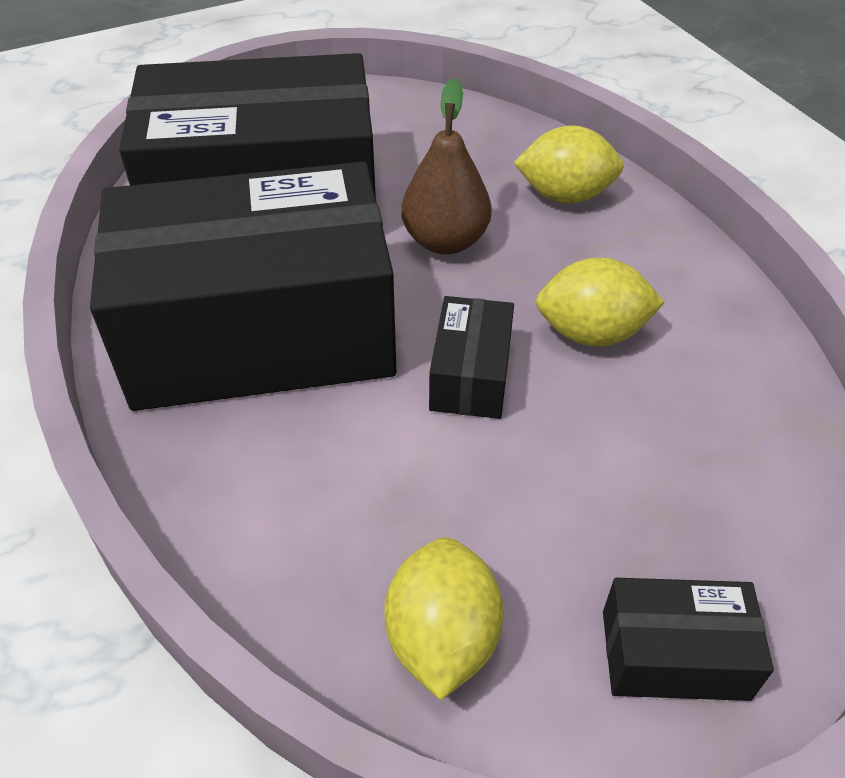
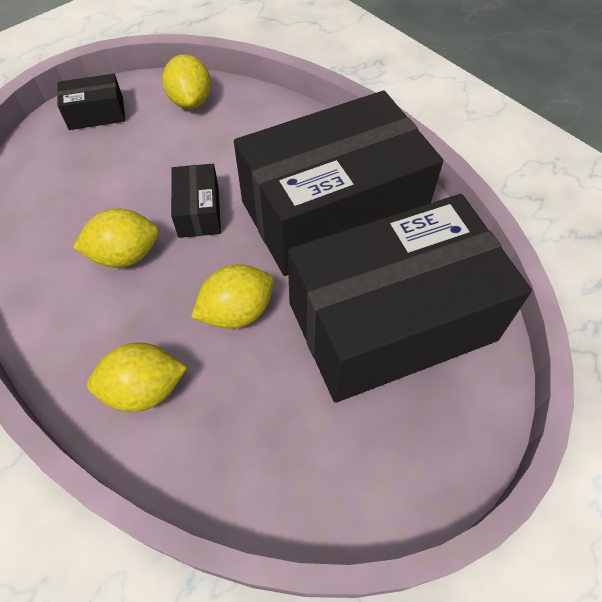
camera: 165 degrees right, 10 degrees up
(445, 241) = (237, 312): brown pear -> yellow lemon

